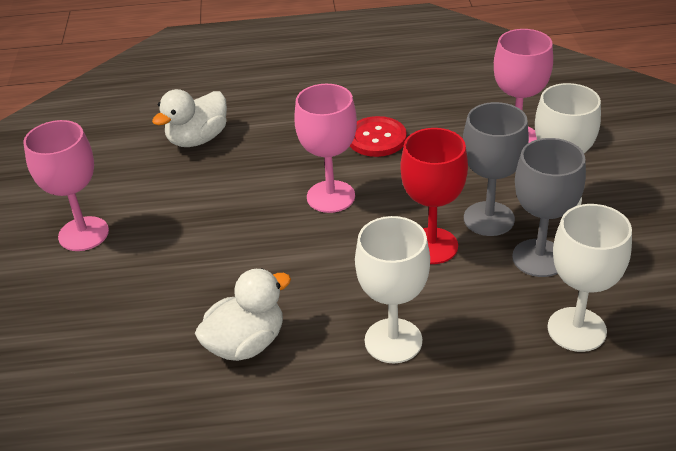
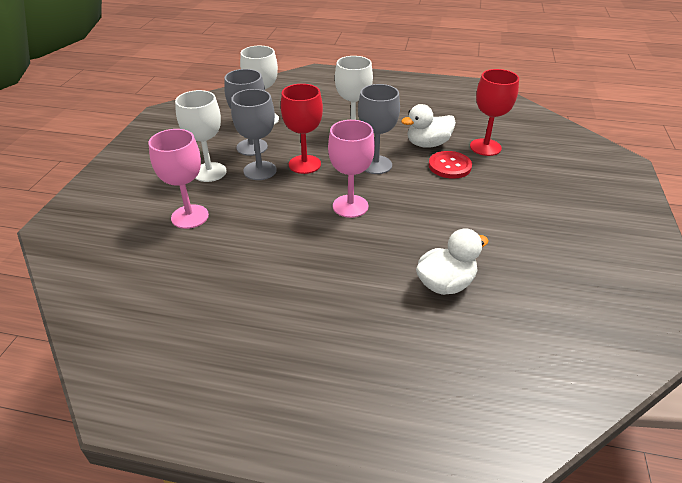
camera: 165 degrees left, 0 degrees up
(83, 234) = (535, 221): pink goblet -> none
(139, 363) = (485, 147): none -> red goblet
(322, 273) = (376, 165): none -> grey goblet
(377, 138) = (291, 243): red button -> red button (449, 166)

